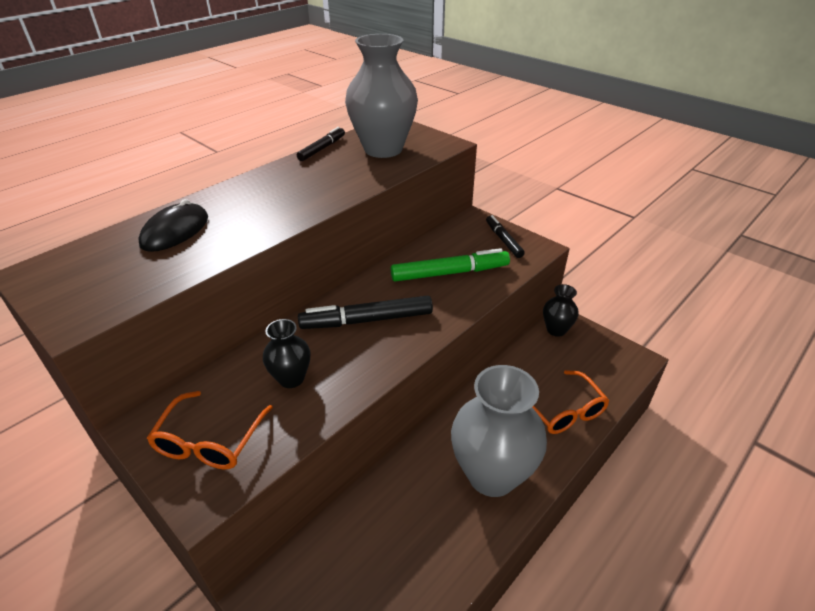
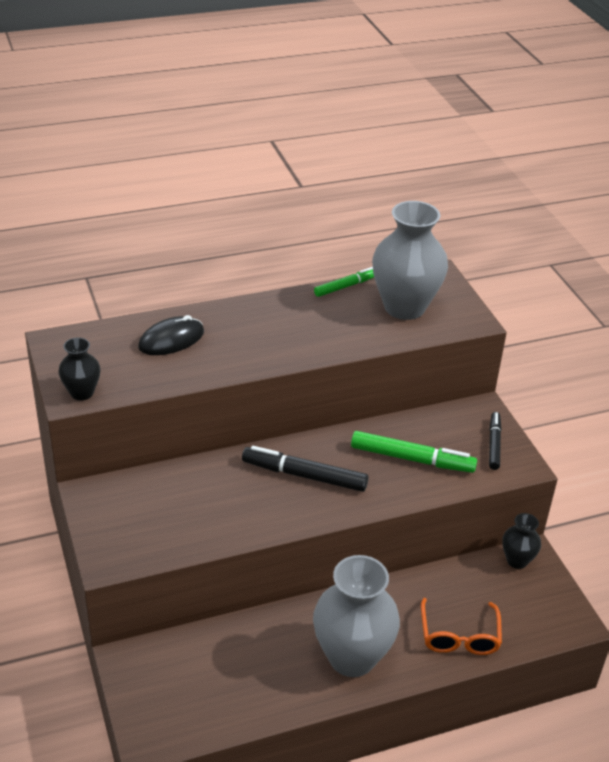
camera: 25 degrees right, 0 degrees up
(210, 441) = (130, 524): orange glasses -> none
(291, 378) = (213, 501): black vase -> black vase (82, 393)
(322, 149) = (346, 286): black marker -> green marker

